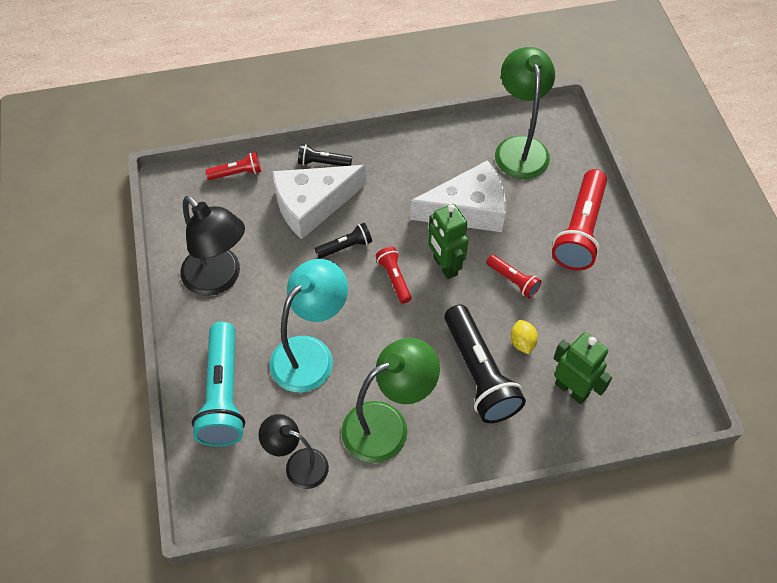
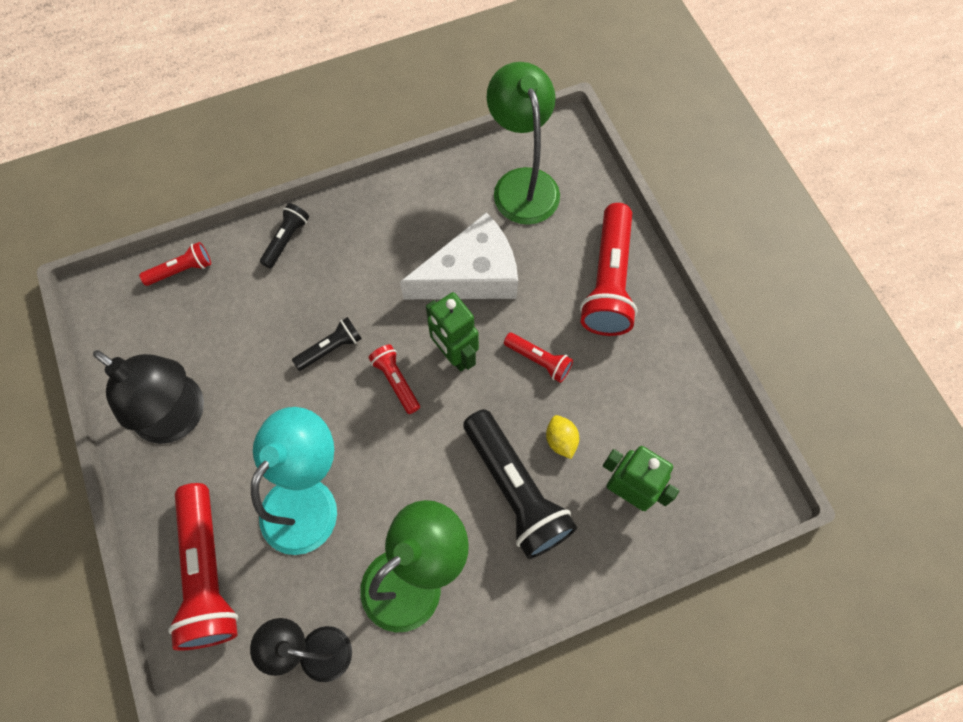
camera: 10 degrees left, 10 degrees up
(223, 394) = (208, 573): turquoise flashlight -> red flashlight
(312, 205) = (281, 298): white cheese -> none
(322, 163) = (286, 240): black flashlight -> black flashlight turned 120 degrees clockwise

